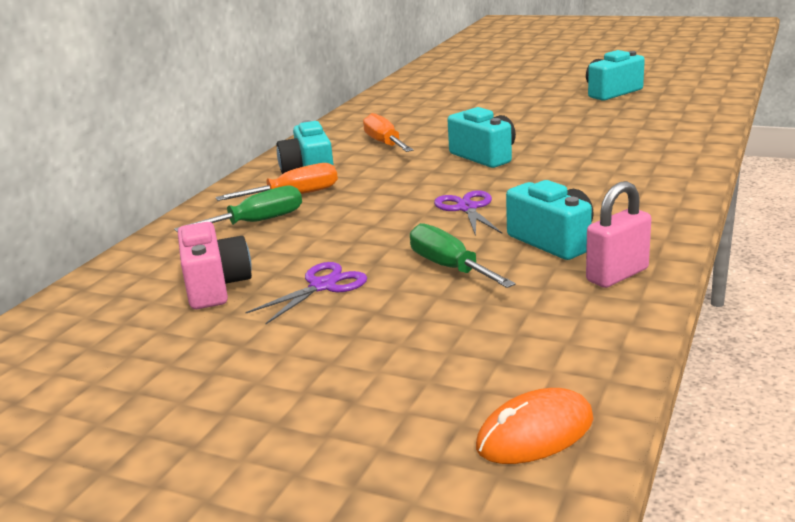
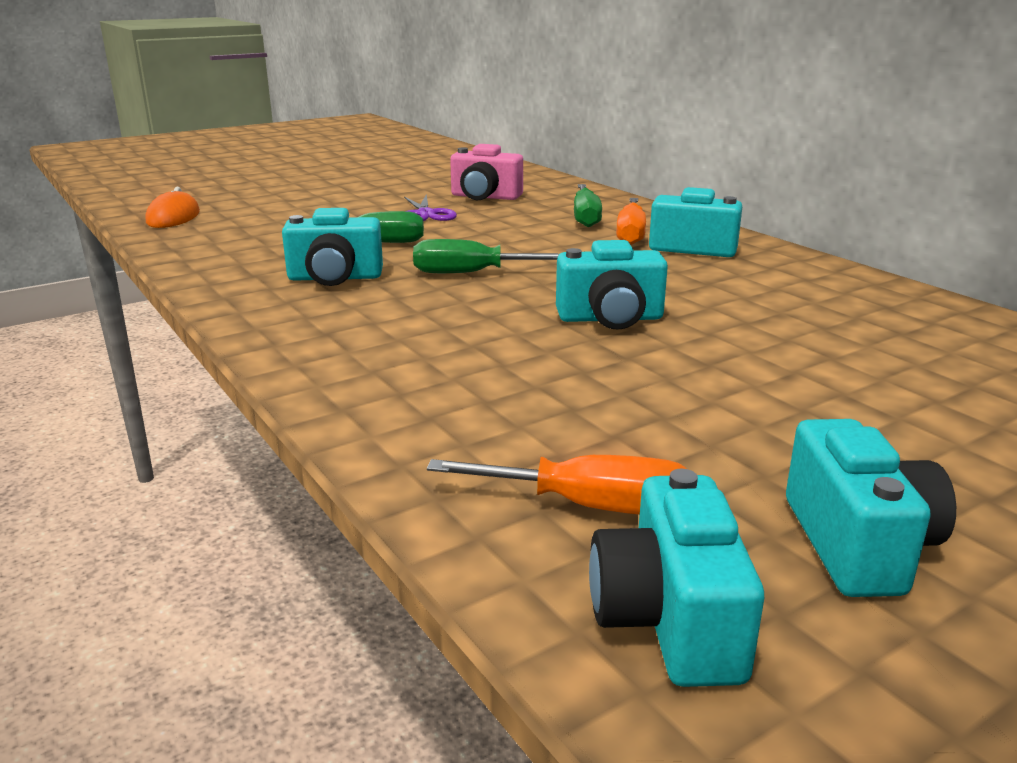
camera: 120 degrees right, 0 degrees up
(385, 143) = (753, 291): orange screwdriver -> orange screwdriver (591, 506)
(467, 208) = (470, 273): purple scissors -> green screwdriver
(617, 275) = (238, 276): pink padlock -> none
(692, 98) = (669, 620): none -> turquoise camera

